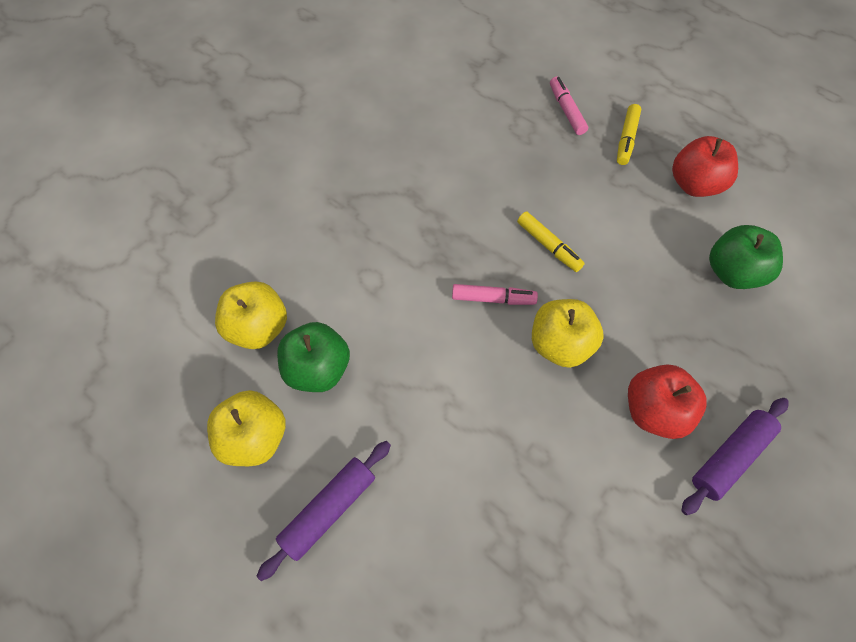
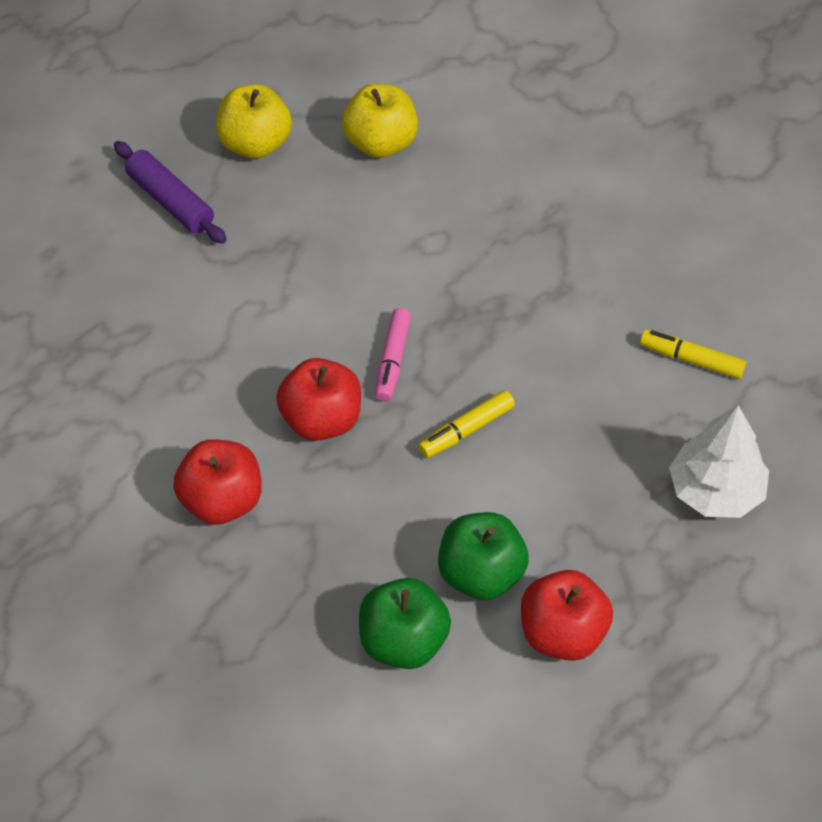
camera: 95 degrees right, 10 degrees down
(318, 368) = (323, 194): green apple -> green apple (481, 575)
(559, 344) = (321, 420): yellow apple -> red apple
(566, 110) = (715, 491): pink marker -> white tree
(626, 139) = (655, 561): yellow marker -> yellow marker (691, 360)
(729, 457) = (151, 567): purple rolling pin -> none

